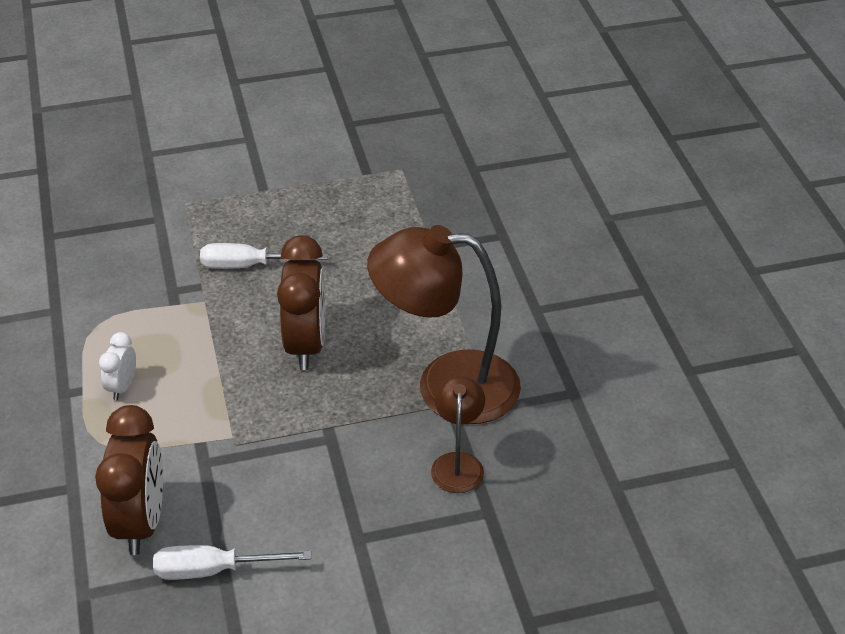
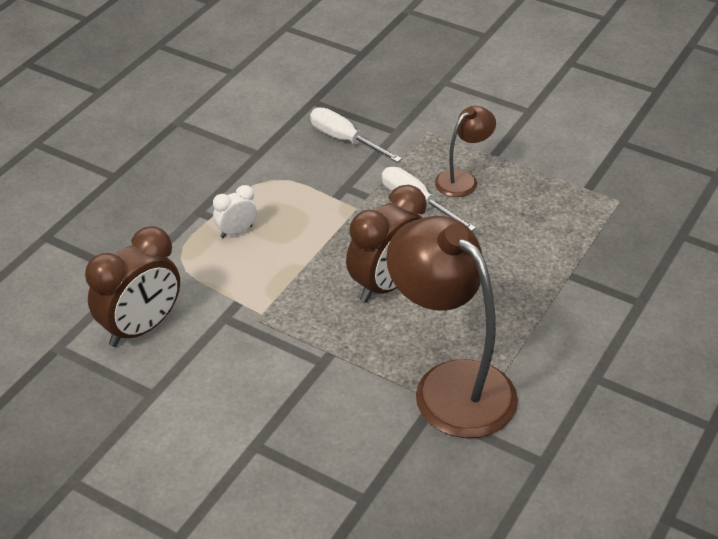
camera: 45 degrees right, 0 degrees up
(214, 570) = (143, 393): white screwdriver -> white screwdriver (345, 140)
(457, 463) = (387, 447): brown lamp -> brown lamp (462, 179)

